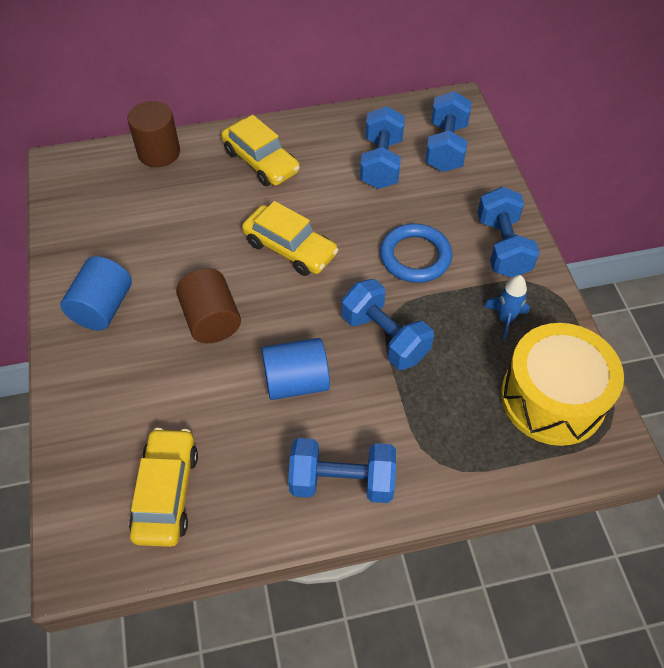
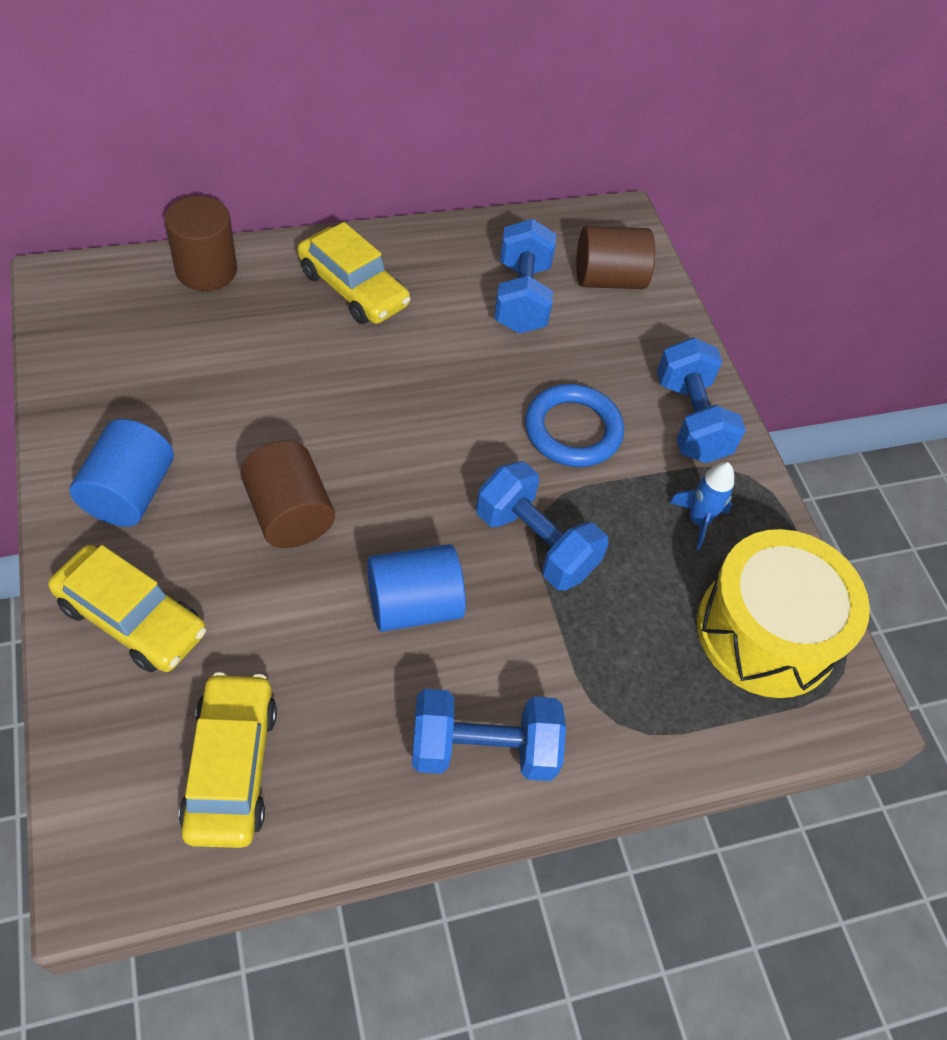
camera: 10 degrees left, 0 degrees up
(290, 248) = (398, 414): yellow car -> yellow car (132, 618)
(446, 147) = (608, 279): blue dumbbell -> brown cylinder

